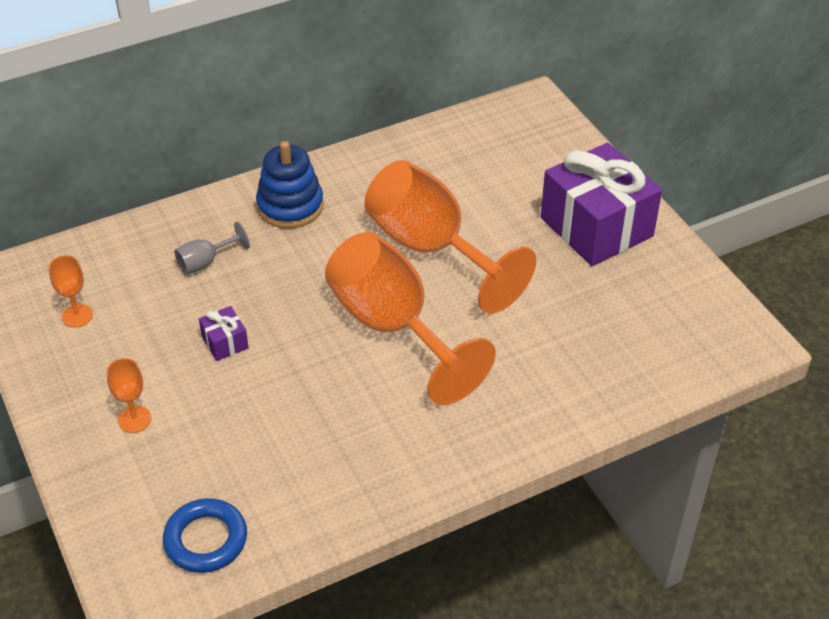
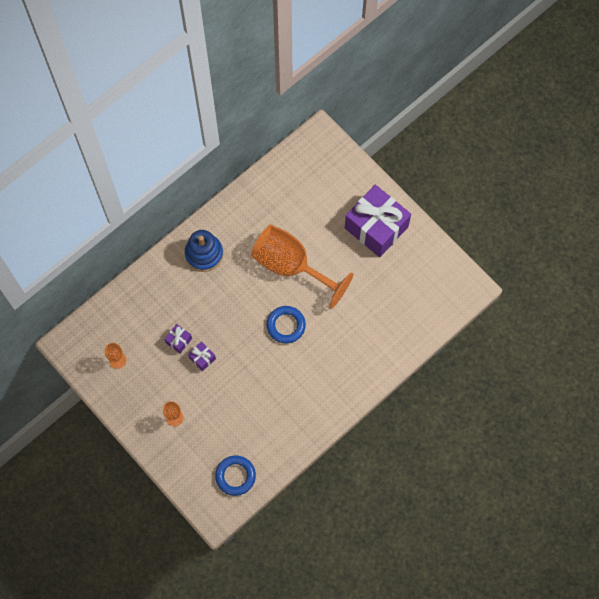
camera: 15 degrees left, 25 degrees up
(195, 310) = (179, 340): none -> purple gift
(205, 262) = (172, 306): grey goblet -> none
(393, 327) = (286, 325): orange goblet -> blue ring

